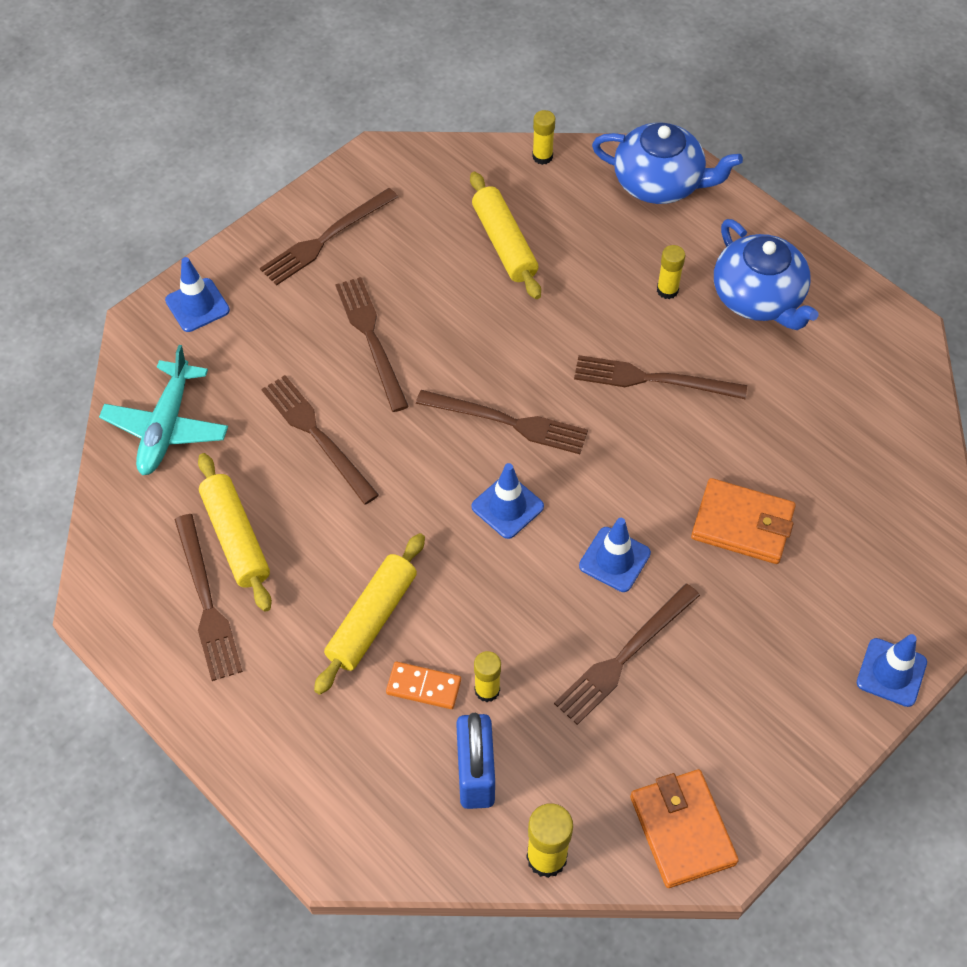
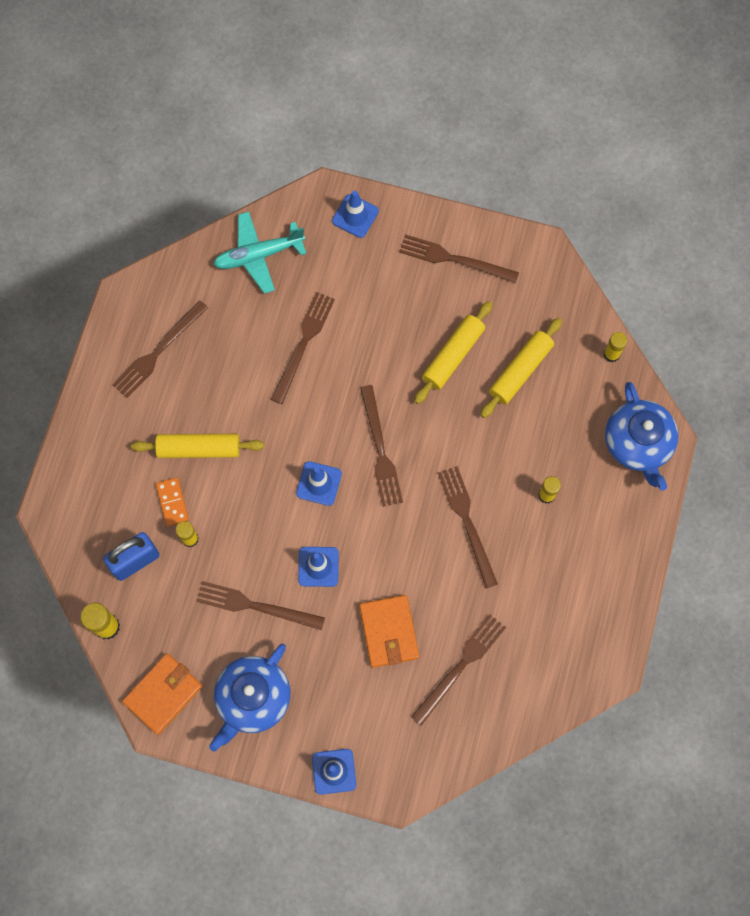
camera: 60 degrees right, 15 degrees up
(236, 538) = (208, 341): yellow rolling pin -> yellow rolling pin (453, 356)
(371, 339) = (393, 333): brown fork -> brown fork (460, 666)
(758, 297) = (577, 558): blue teapot -> blue teapot (252, 698)

